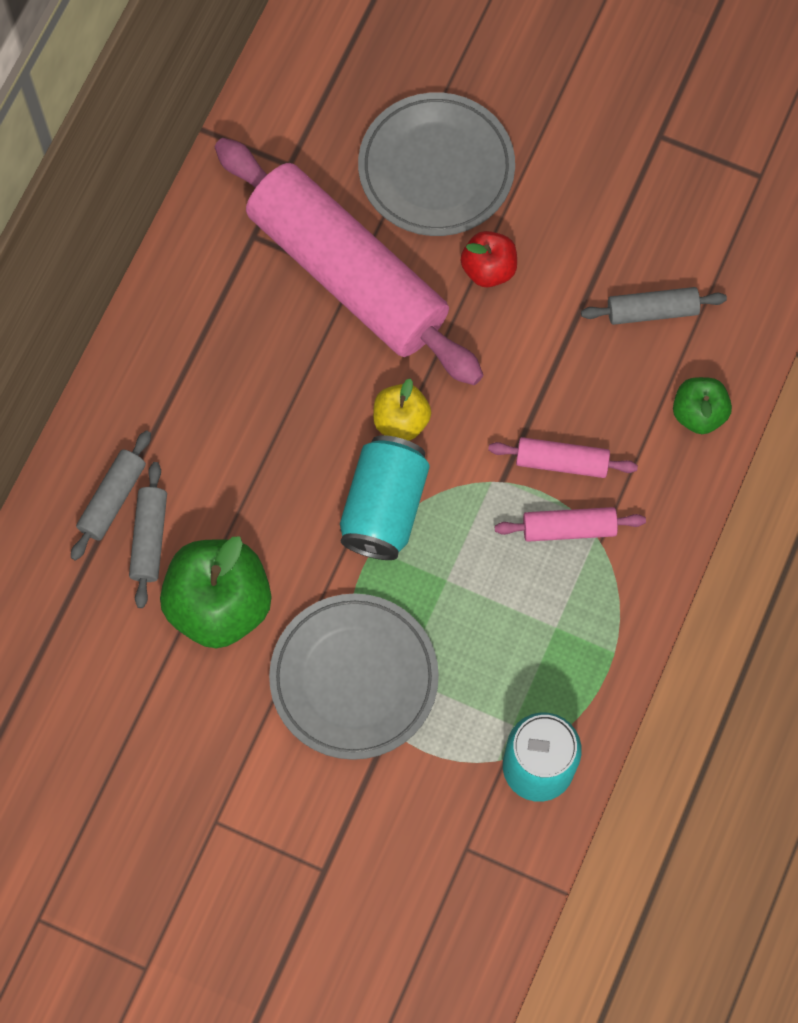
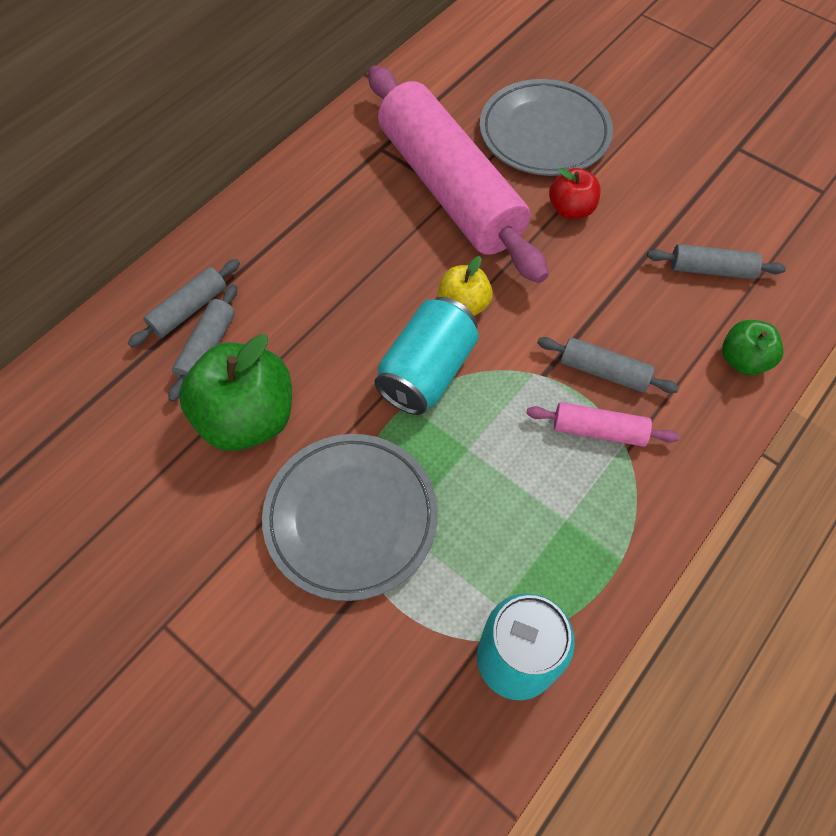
camera: 15 degrees right, 10 degrees down
(561, 462) = (604, 371): pink rolling pin -> grey rolling pin

